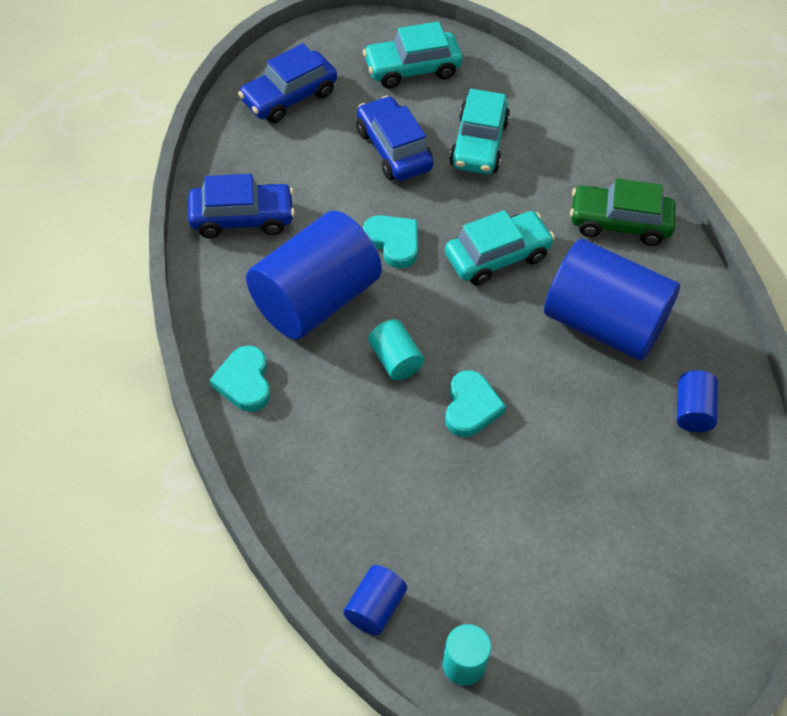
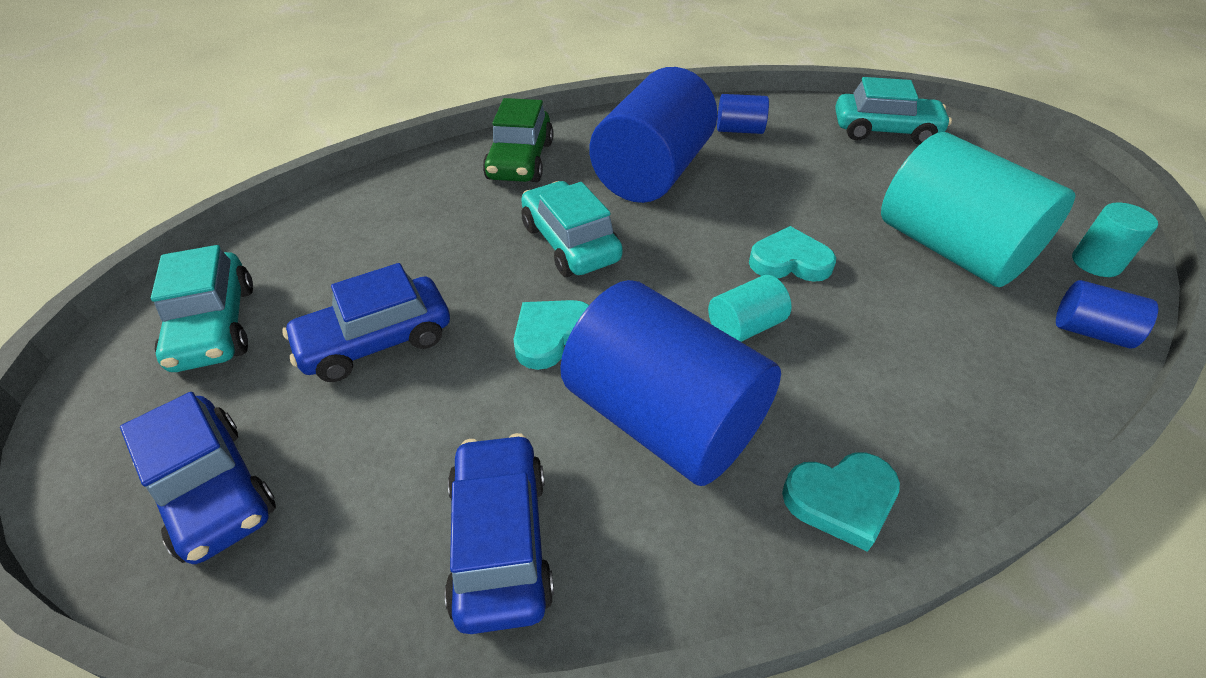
camera: 90 degrees left, 10 degrees down
(479, 144) = (385, 259): turquoise car -> turquoise car (885, 131)
(486, 542) = (950, 249): none -> turquoise cylinder

